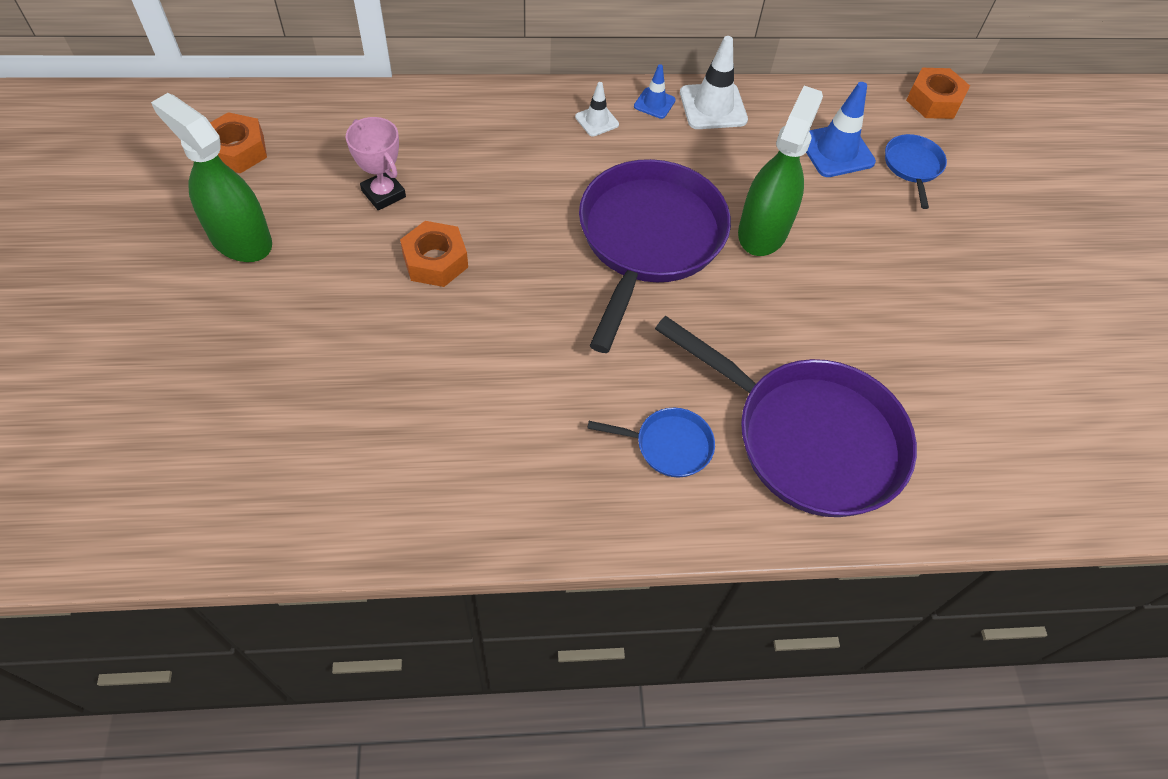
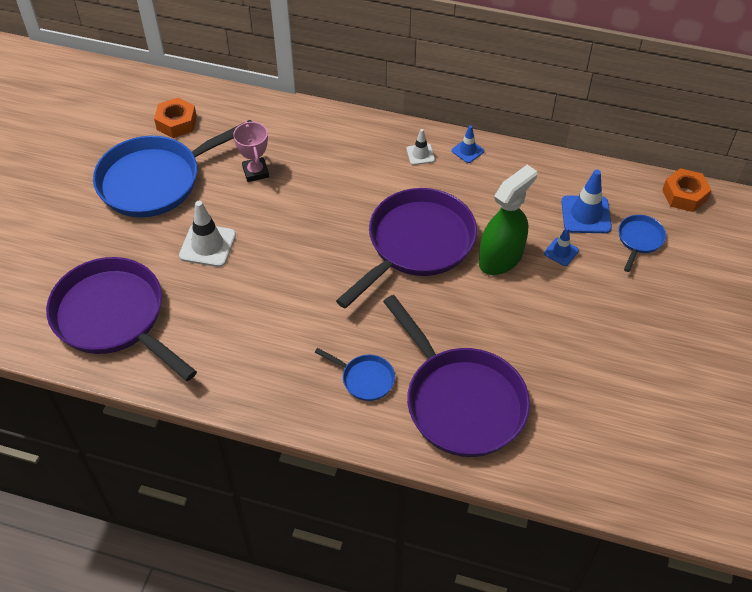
camera: 25 degrees right, 5 degrees down
(240, 239) = (156, 180): green spray bottle -> blue pan
(259, 462) = (114, 318): none -> purple pan
(435, 261) = (269, 223): orange nut -> none
(713, 106) = (509, 162): white traffic cone -> white traffic cone (207, 245)
(831, 204) = (561, 252): none -> blue traffic cone

